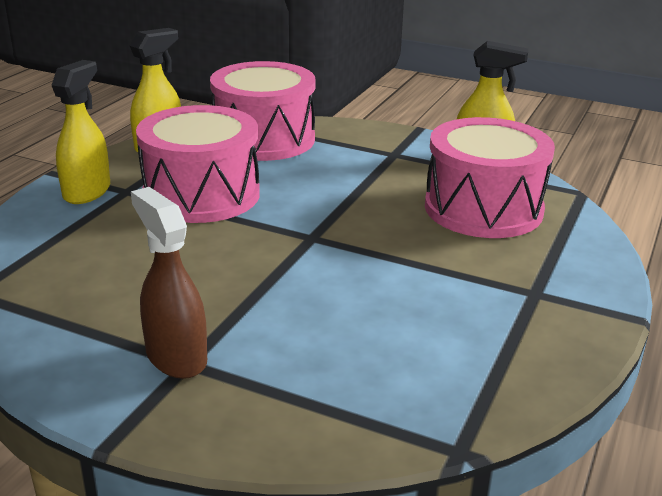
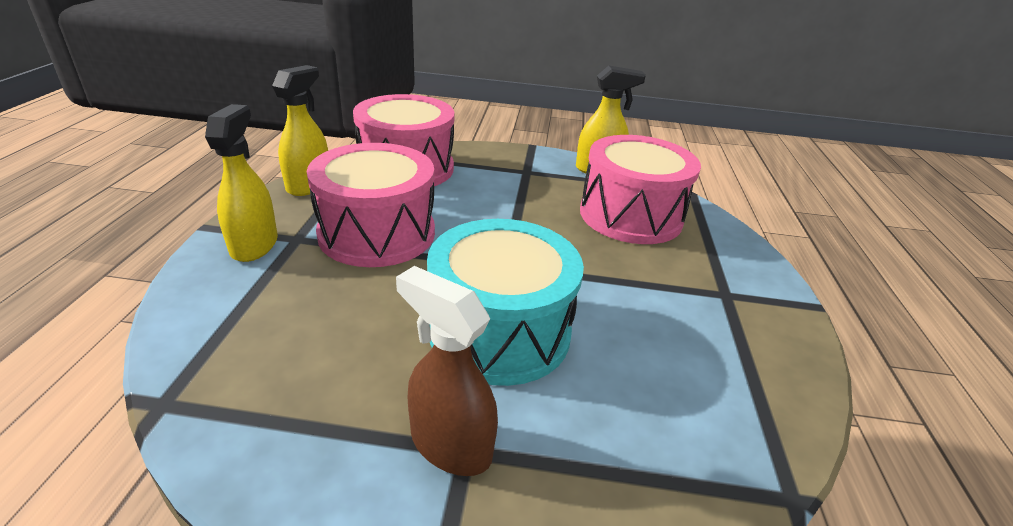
camera: 20 degrees left, 5 degrees up
(269, 287) = (499, 331): none -> turquoise drum

